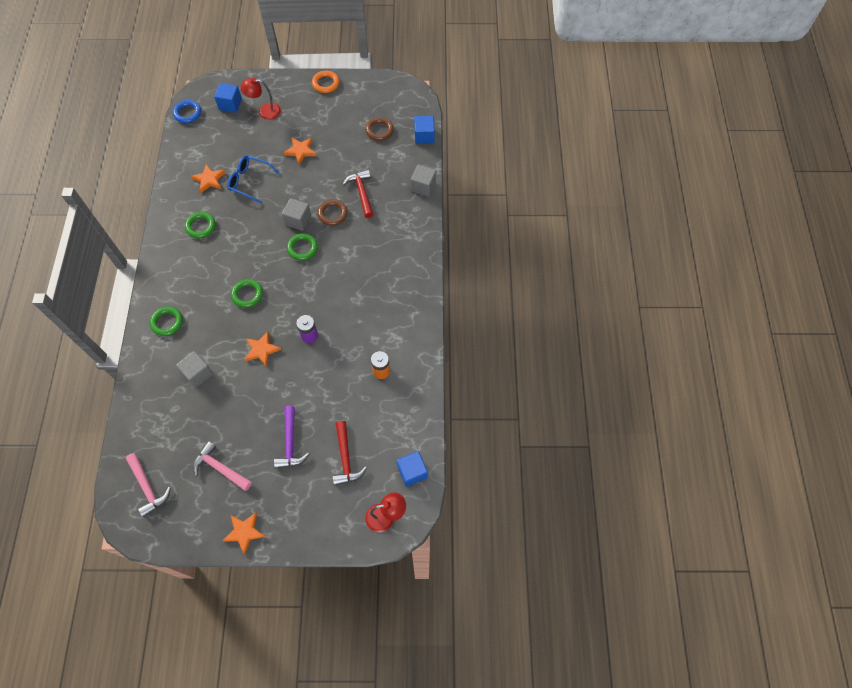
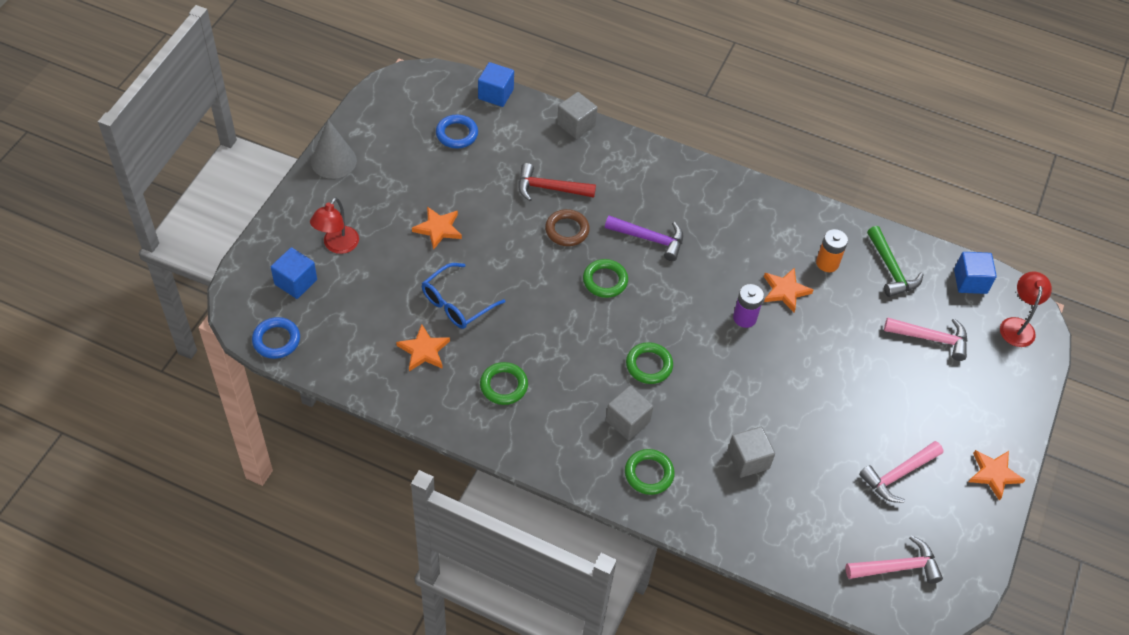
camera: 70 degrees left, 10 degrees down
(261, 350) = (743, 376): orange star -> orange star (785, 291)
(290, 443) = (890, 388): purple hammer -> purple hammer (650, 239)
(298, 220) = (556, 270): grey cube -> grey cube (627, 421)
(325, 83) = (333, 161): orange ring -> grey cone
(346, 458) = (931, 338): red hammer -> pink hammer
(379, 130) = (457, 134): brown ring -> blue ring
(396, 414) = (891, 269): none -> green hammer

